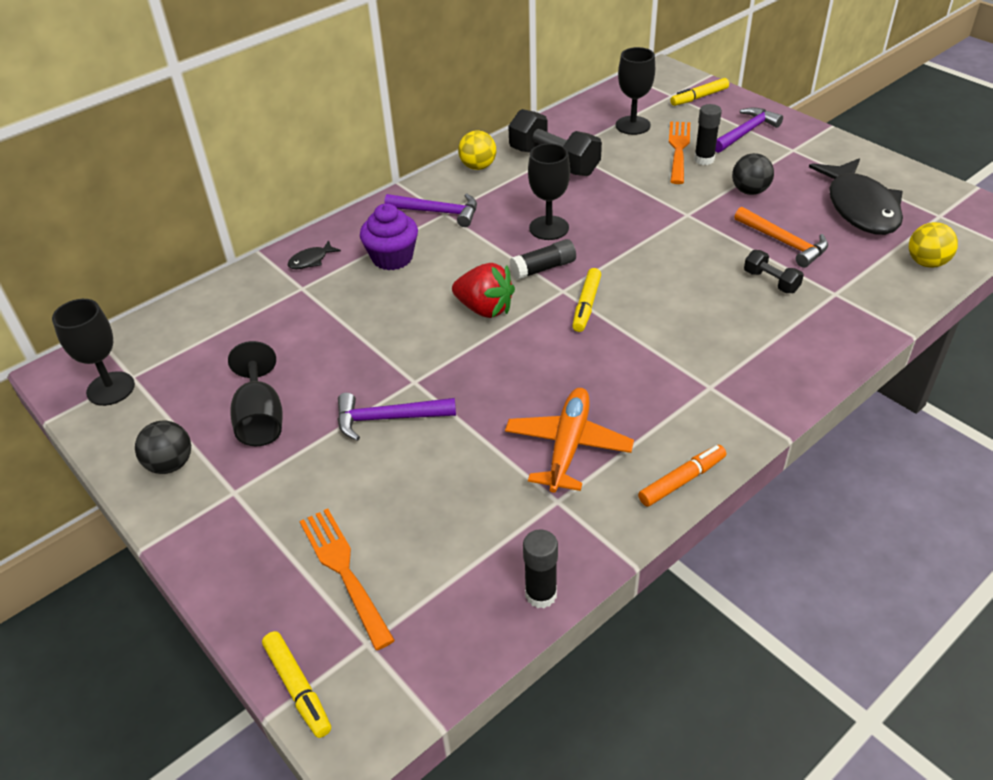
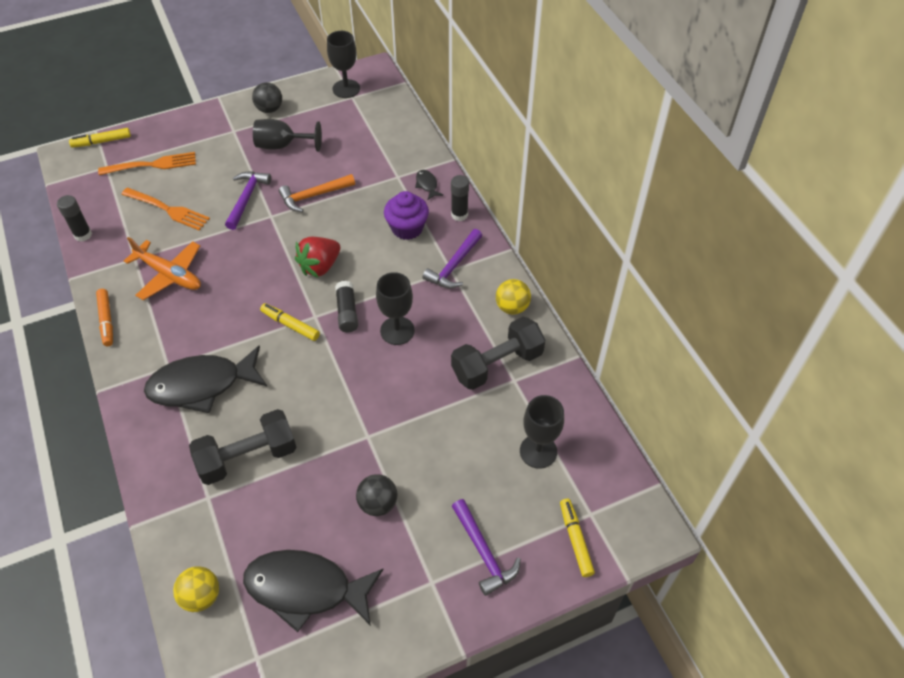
camera: 105 degrees right, 10 degrees up
(679, 150) = (475, 473): orange fork -> orange fork (167, 209)
(704, 159) = (448, 488): black glue stick -> black glue stick (459, 215)
(713, 347) = (202, 385): none -> black fish
(771, 281) = (248, 457): black dumbbell -> black dumbbell, size x1.96
(783, 243) = (290, 493): orange hammer -> orange hammer (314, 196)

